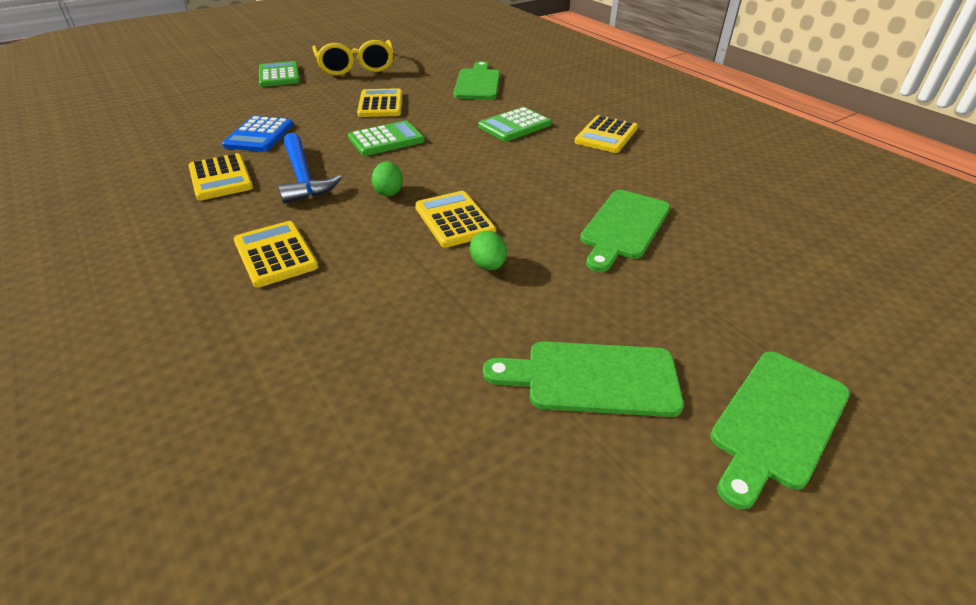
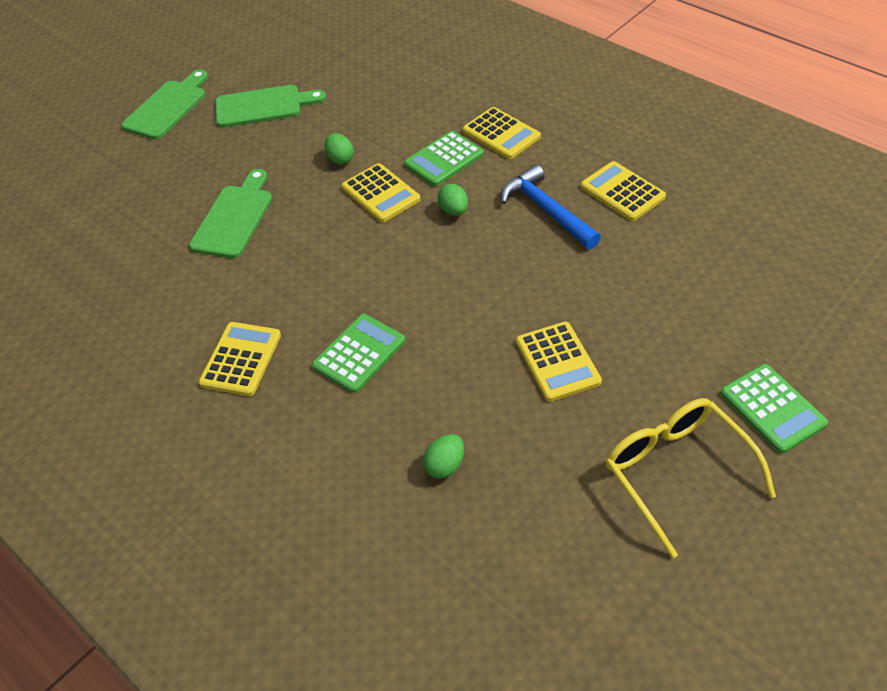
camera: 170 degrees right, 10 degrees up
(259, 135) = (651, 260): blue calculator -> none
(386, 139) = (502, 286): green calculator -> green calculator (444, 159)
(478, 83) = (445, 465): green cutting board -> green egg

